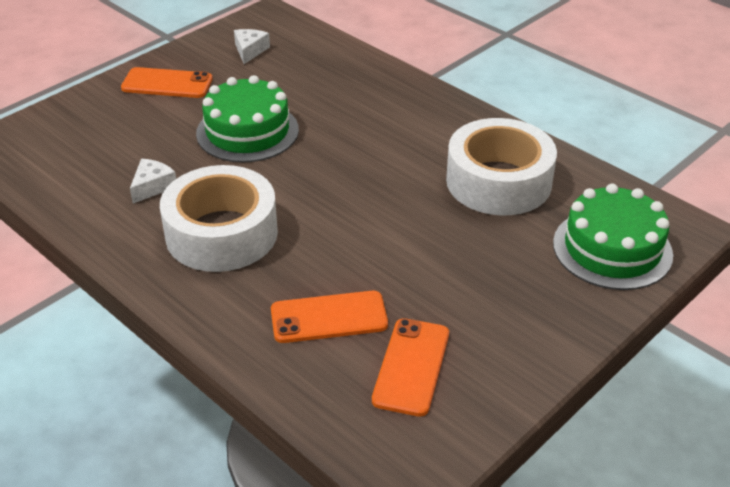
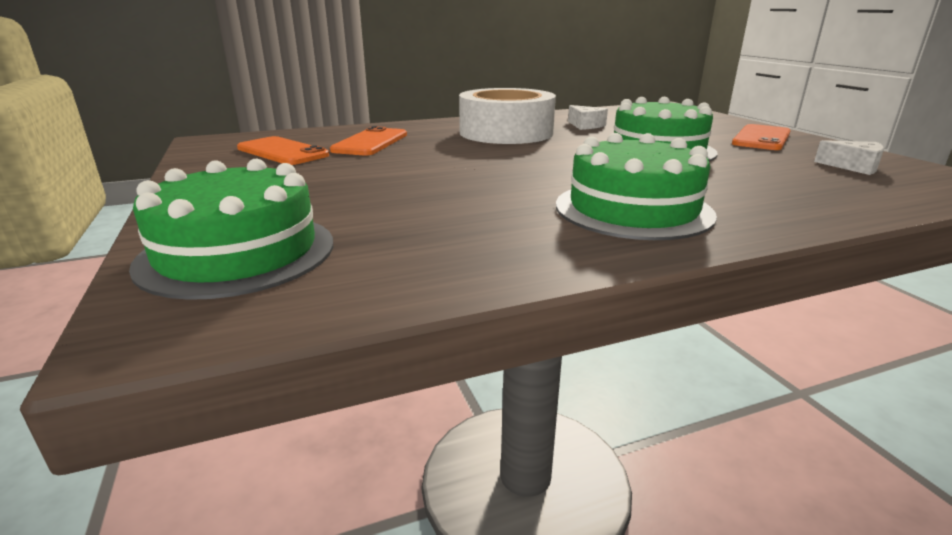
camera: 115 degrees right, 15 degrees down
(418, 127) = (633, 209): none -> green cake
(498, 181) = (464, 225): white tape -> none

